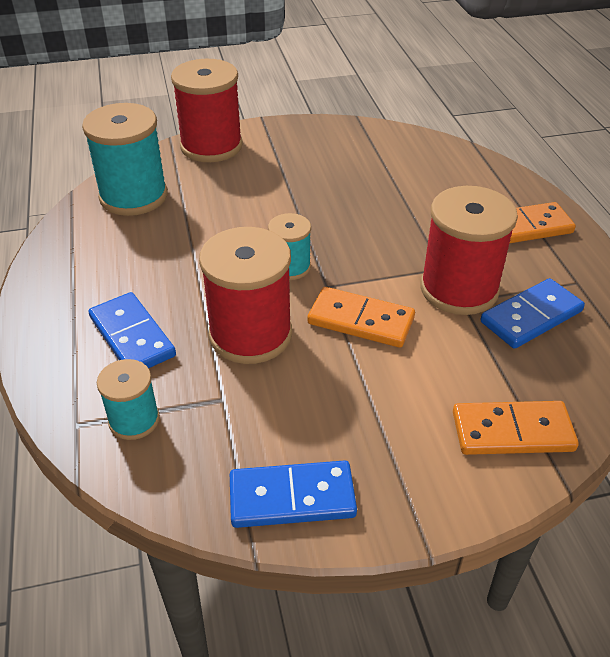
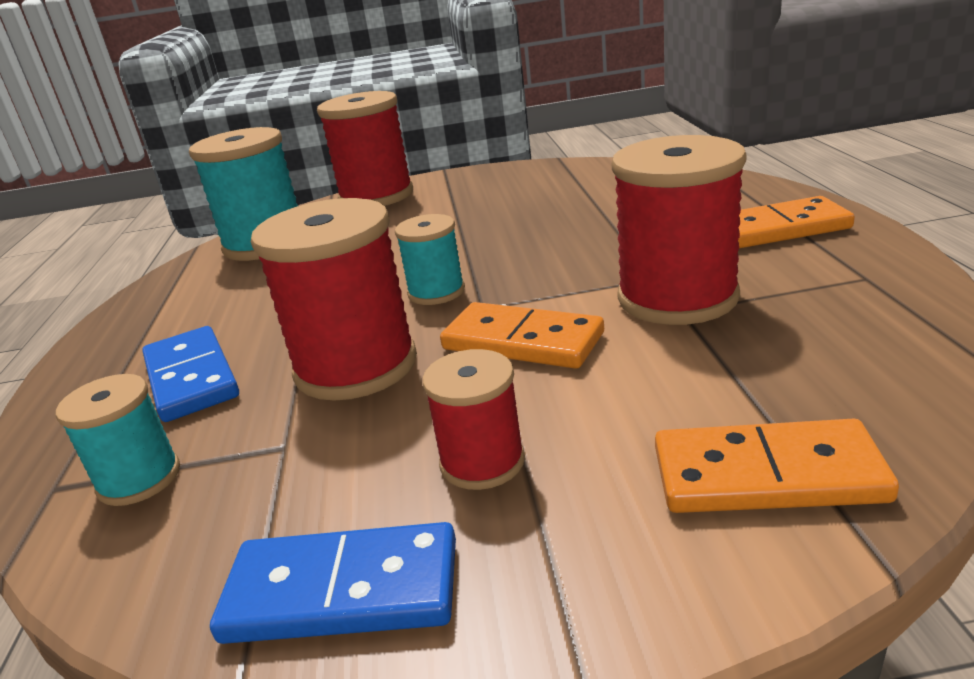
camera: 10 degrees right, 15 degrees down
(352, 416) = (482, 462): none -> red spool
(531, 316) = (793, 320): blue domino -> none

